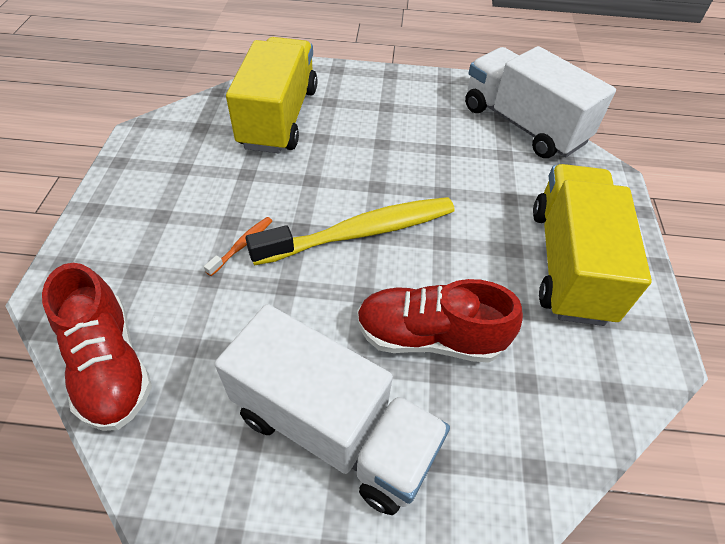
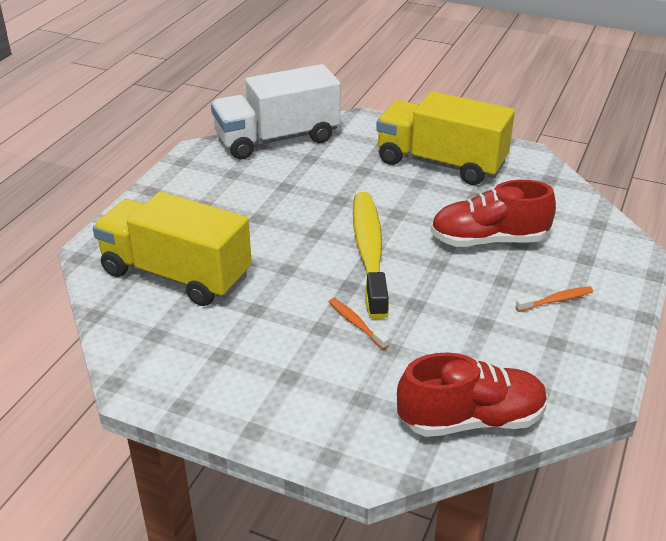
camera: 70 degrees left, 15 degrees down
(334, 429) = (556, 300): white truck -> orange toothbrush
(429, 337) = (488, 240): red shoe -> red shoe turned 60 degrees clockwise

